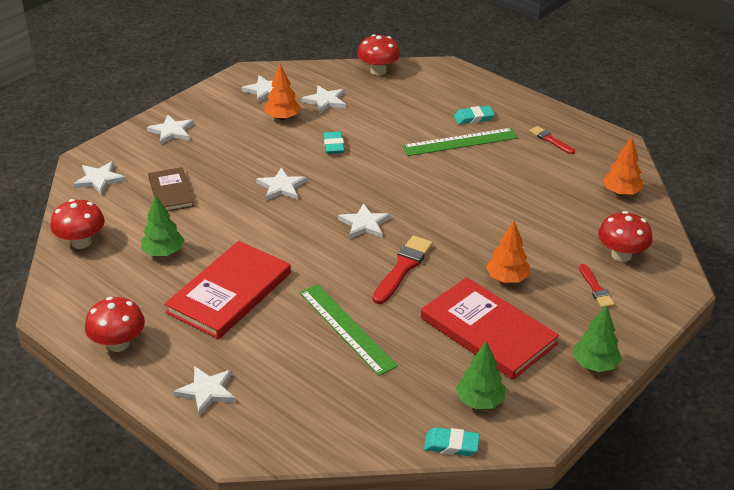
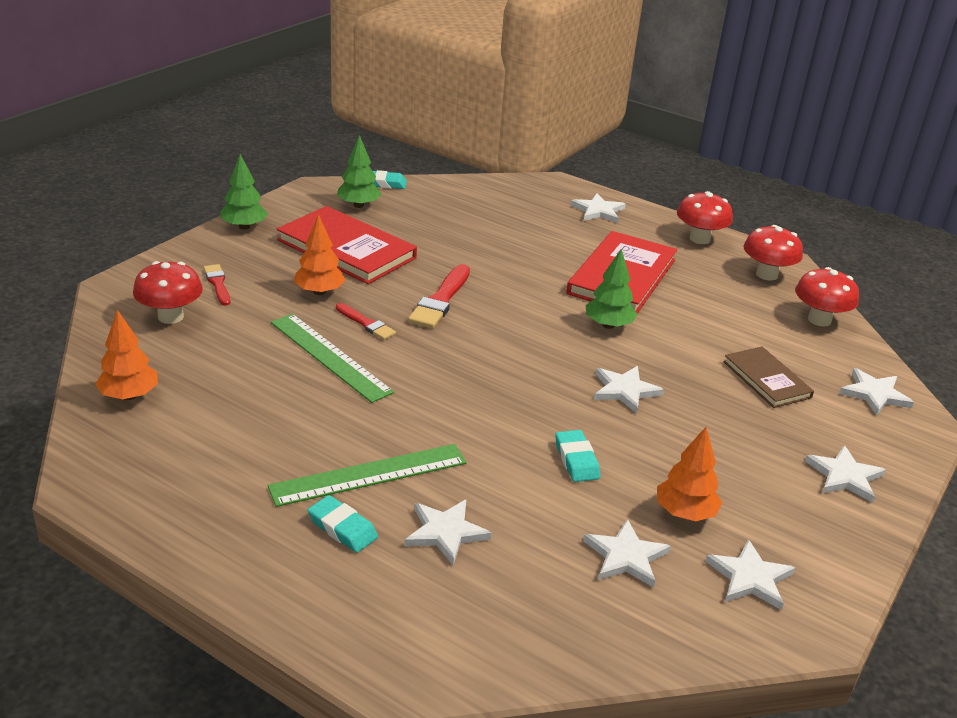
camera: 170 degrees right, 5 degrees down
(163, 252) = (719, 311): green tree -> green tree (608, 325)
(347, 328) = (489, 250): green ruler -> green ruler (329, 356)
(364, 224) = (496, 345): white star -> white star (445, 532)
(378, 71) = (546, 652): red mushroom -> red mushroom (766, 274)
(473, 118) = (342, 528): turquoise eraser -> turquoise eraser turned 60 degrees clockwise
(550, 140) = (210, 485): red brush -> red brush (366, 324)

